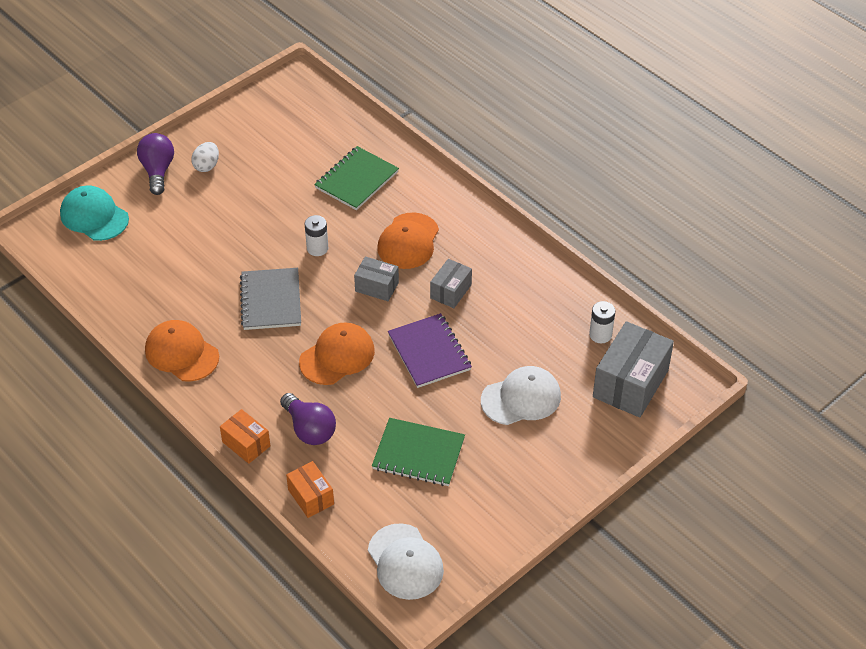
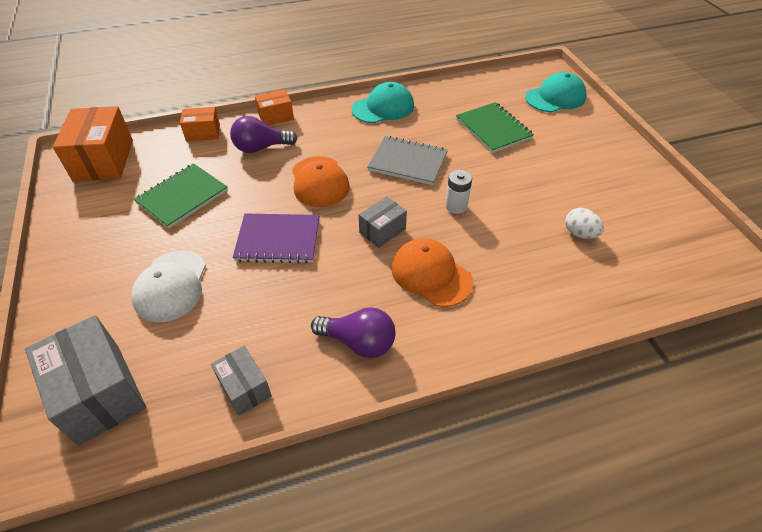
camera: 115 degrees right, 0 degrees up
(158, 171) = (602, 138): purple light bulb -> purple light bulb (359, 342)
(181, 353) = (383, 107): orange cap -> turquoise cap
(207, 166) = (601, 166): white egg -> white egg (579, 233)
(356, 180) = (544, 263): green notebook -> green notebook (493, 129)
(405, 562) = (103, 160): white cap -> orange box
(450, 291) = (341, 283): grey box -> grey box (244, 387)
(600, 335) = (184, 397): white battery -> none

